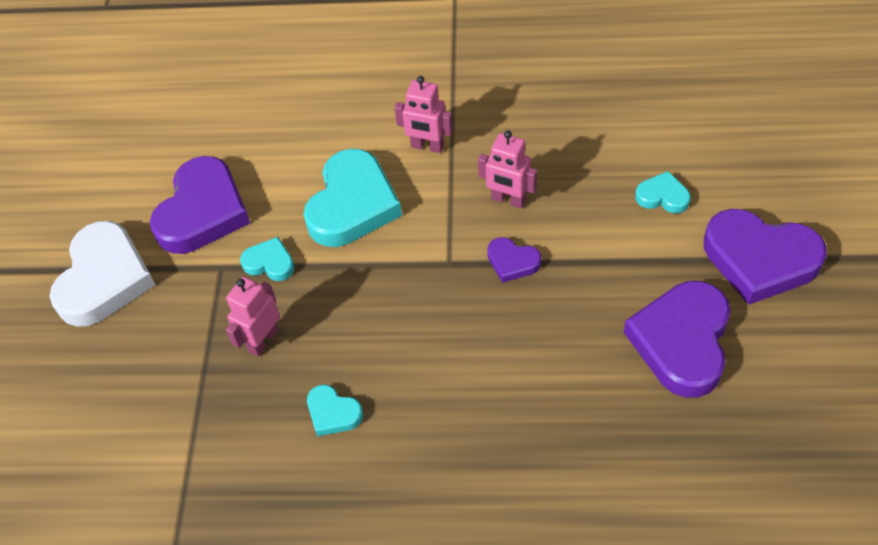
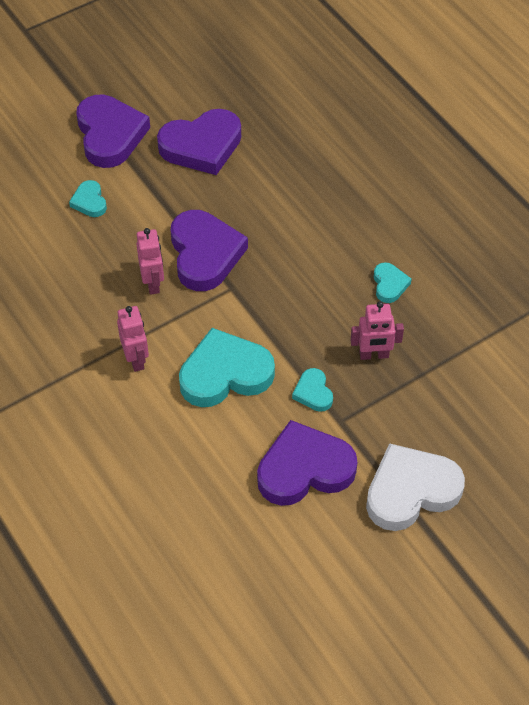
camera: 130 degrees left, 0 degrees up
(512, 262) = (205, 254): purple heart -> purple heart, size x2.07

